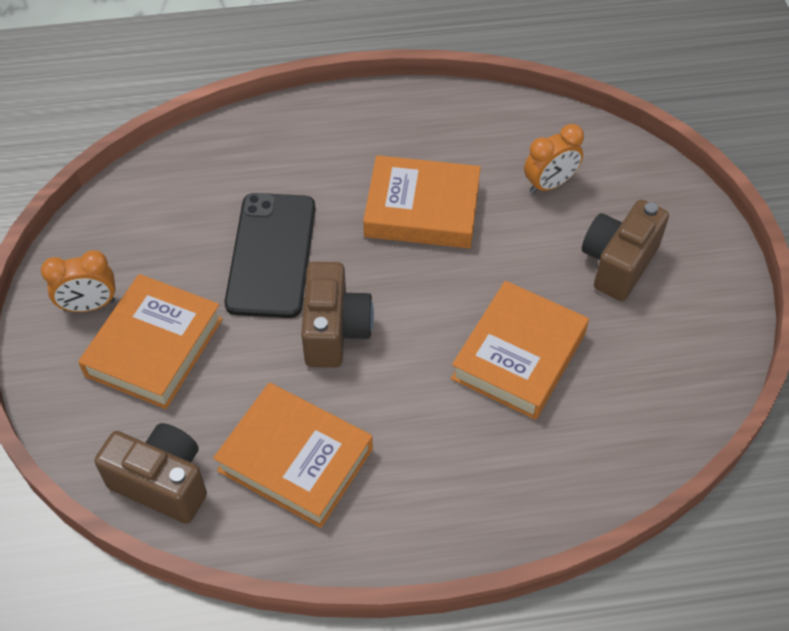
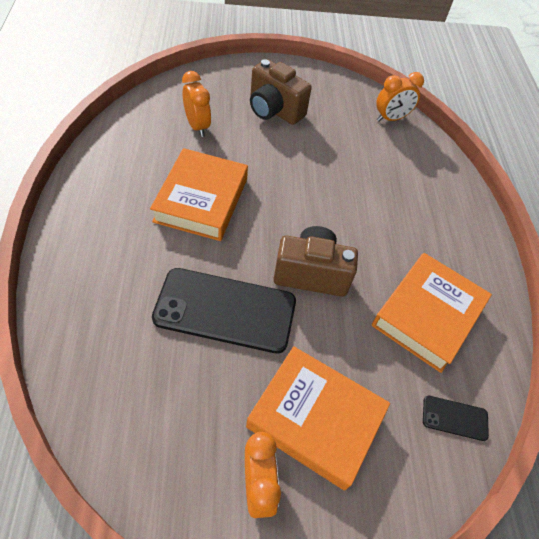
camera: 90 degrees left, 0 degrees up
(162, 483) = (455, 418): brown camera -> black phone
(519, 356) = (342, 172): orange book -> none
(665, 419) = (391, 118): none -> orange clock

